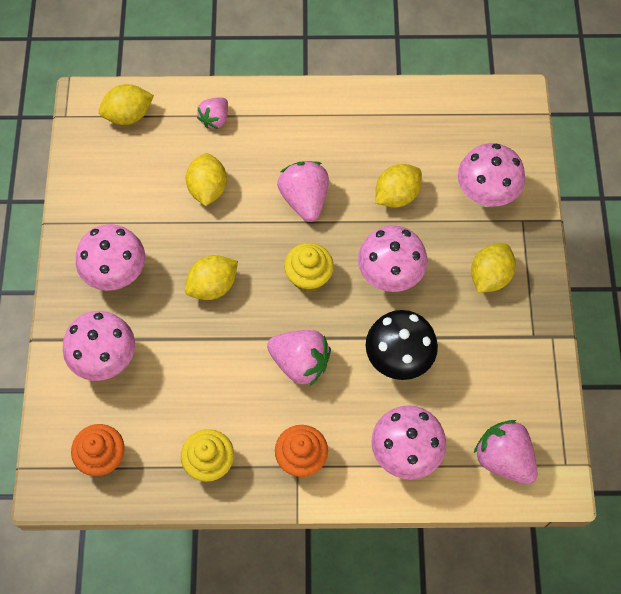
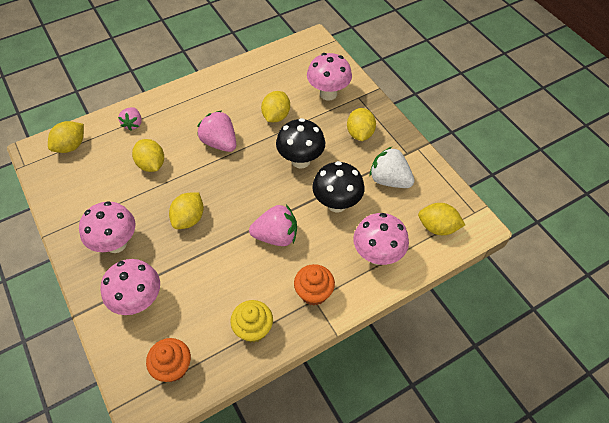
camera: 30 degrees left, 10 degrees down
(309, 277) = (250, 184): yellow cupcake -> none
(389, 276) = (300, 160): pink mushroom -> black mushroom
(485, 362) = (389, 180): none -> white strawberry
(503, 458) = (437, 227): pink strawberry -> yellow lemon

